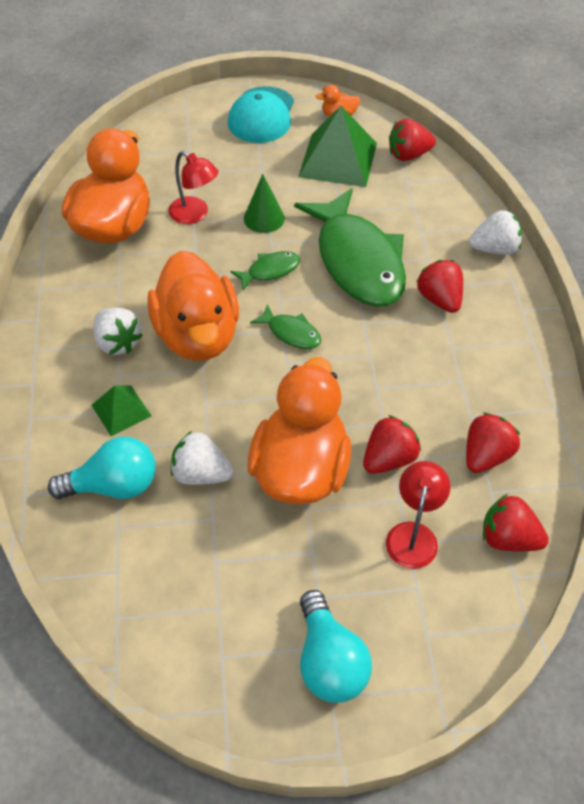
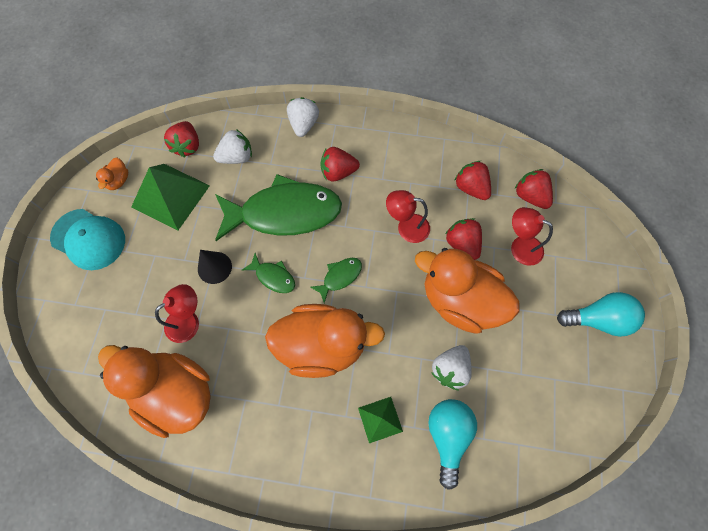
camera: 75 degrees left, 15 degrees up
(118, 342) = (311, 411): white strawberry -> white strawberry (237, 157)
(264, 218) = (214, 267): green cone -> black cone
(270, 271) = (273, 277): green fish -> green fish turned 135 degrees clockwise
(389, 388) = (406, 227): none -> red lamp
(508, 538) = (530, 196): red strawberry -> red strawberry turned 105 degrees clockwise

